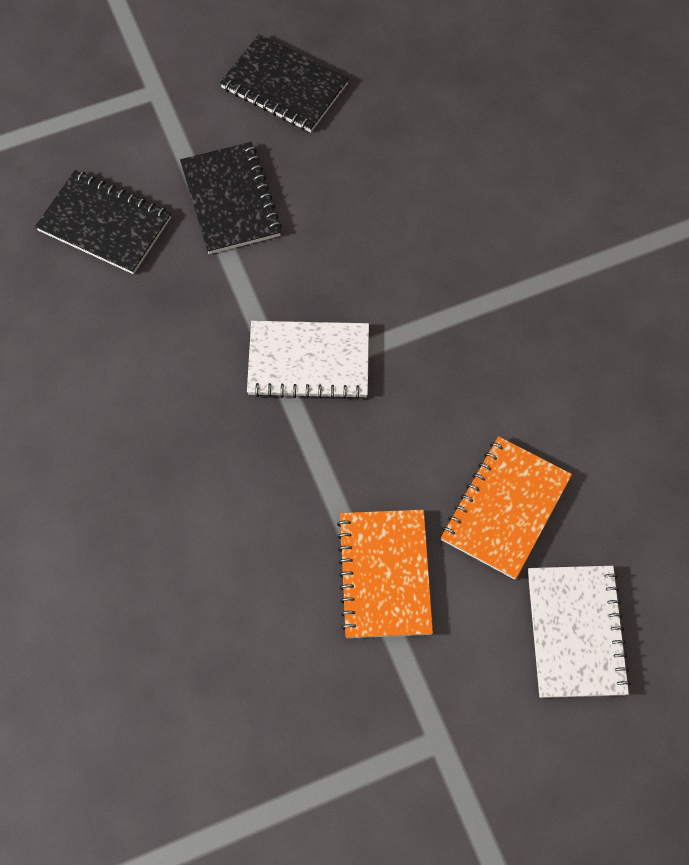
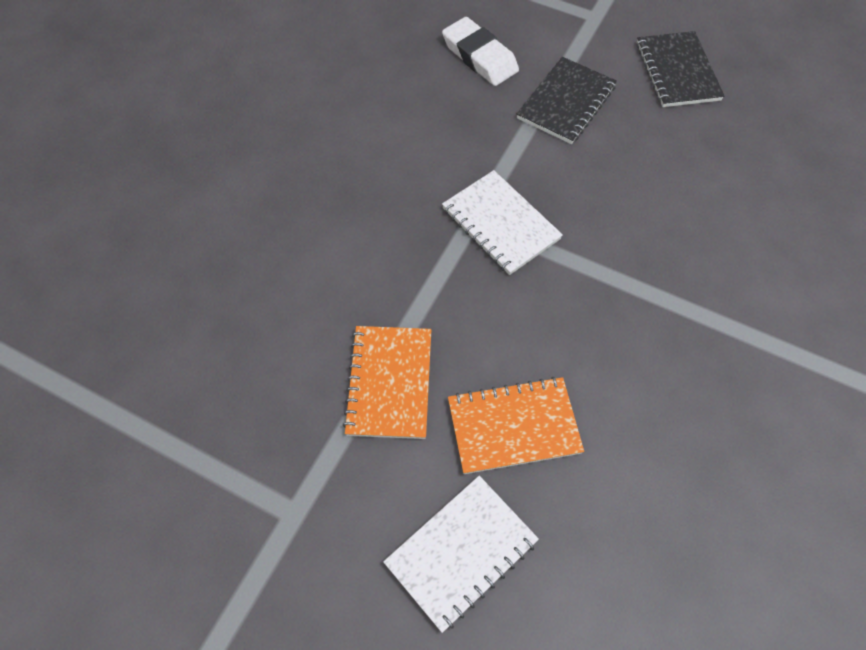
camera: 50 degrees right, 5 degrees down
(105, 224) = (479, 57): black notebook -> white eraser
(384, 575) = (389, 383): orange notebook -> orange notebook turned 45 degrees counterclockwise

